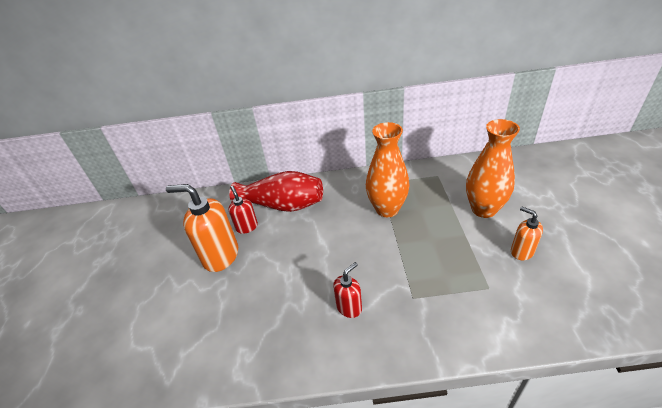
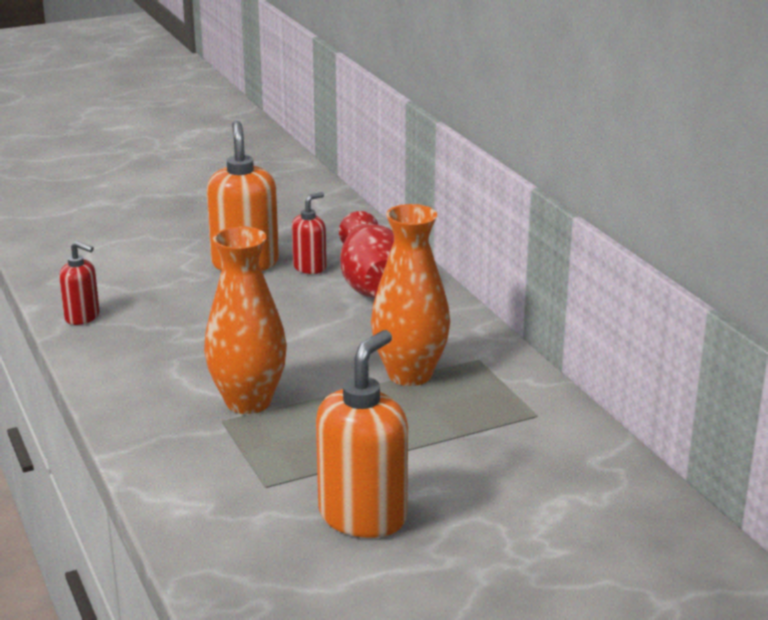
camera: 65 degrees right, 15 degrees down
(349, 307) = (187, 373): red soap dispenser -> red soap dispenser (82, 317)
(483, 209) = (460, 472): orange vase -> orange vase (248, 402)
(521, 251) = (363, 516): orange soap dispenser -> orange soap dispenser, size x1.82

